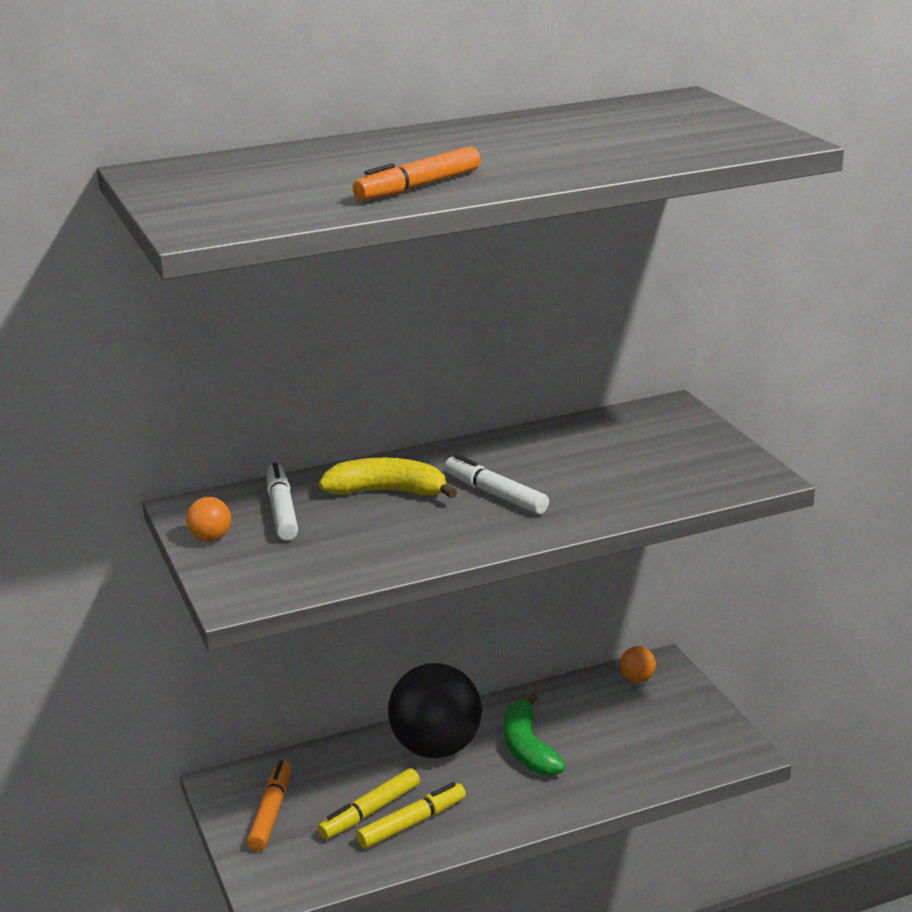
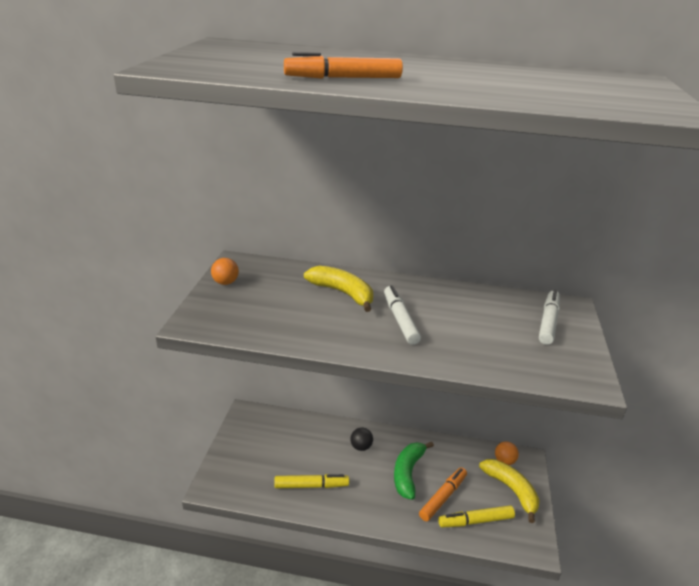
camera: 30 degrees right, 5 degrees up
(271, 812) = (253, 441): orange marker -> orange marker (443, 497)
(282, 511) = (277, 282): white marker -> white marker (548, 322)
(370, 812) = (297, 467): yellow marker -> yellow marker (475, 521)
(436, 748) = (361, 447): black ball -> black ball, size x0.41
(671, 707) = (511, 490): none -> yellow banana

